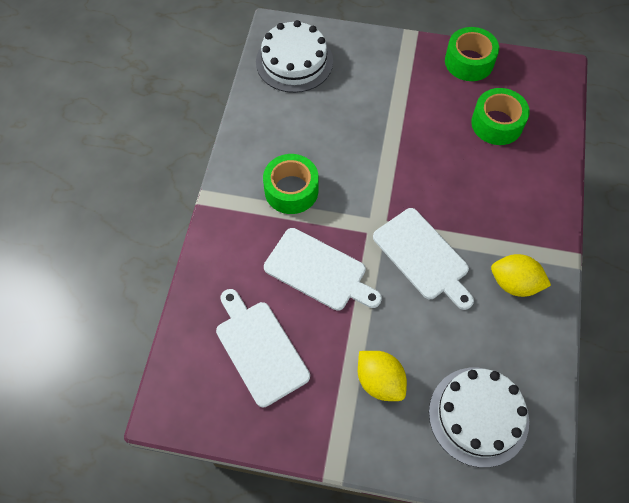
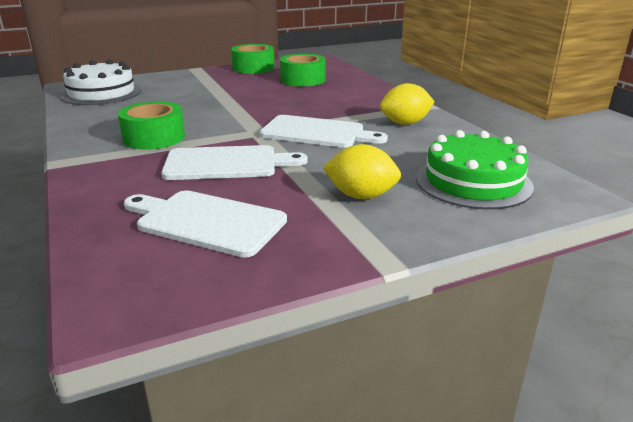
camera: 35 degrees left, 35 degrees down
(478, 416) = (473, 182): white cake -> green cake

